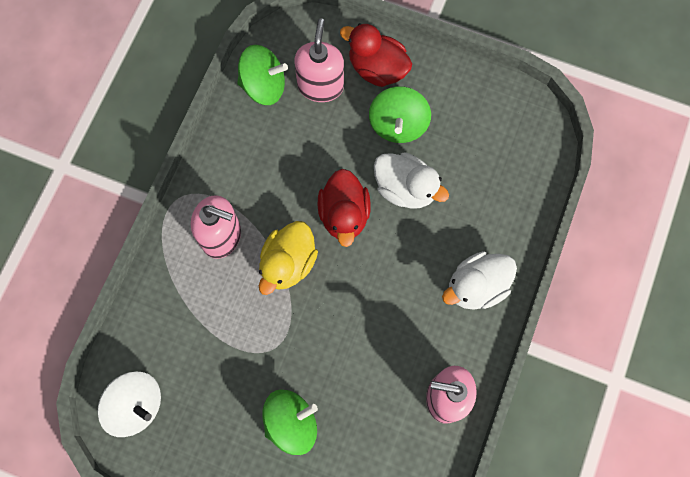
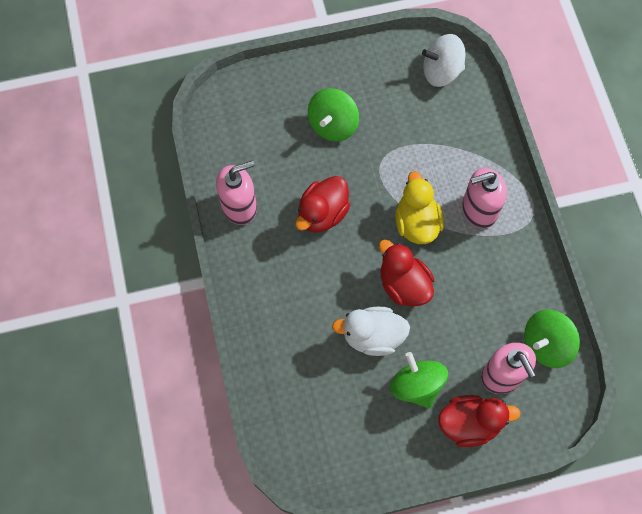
camera: 145 degrees right, 5 degrees down
(369, 333) = (322, 214): none -> red duck
(476, 286) = (267, 297): white duck -> none

